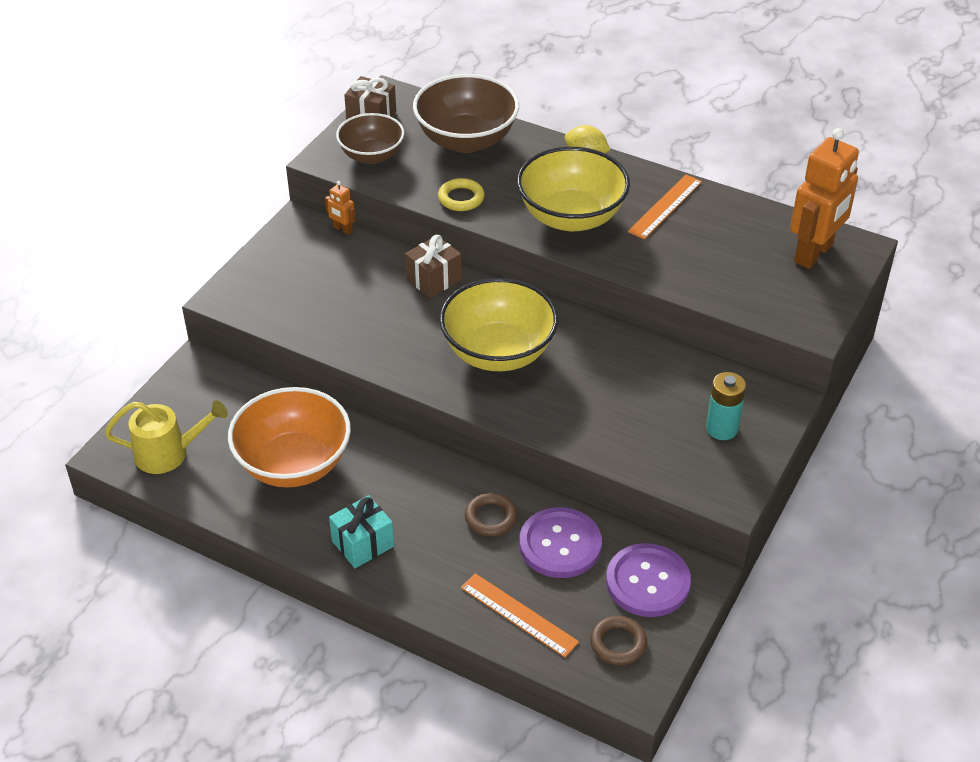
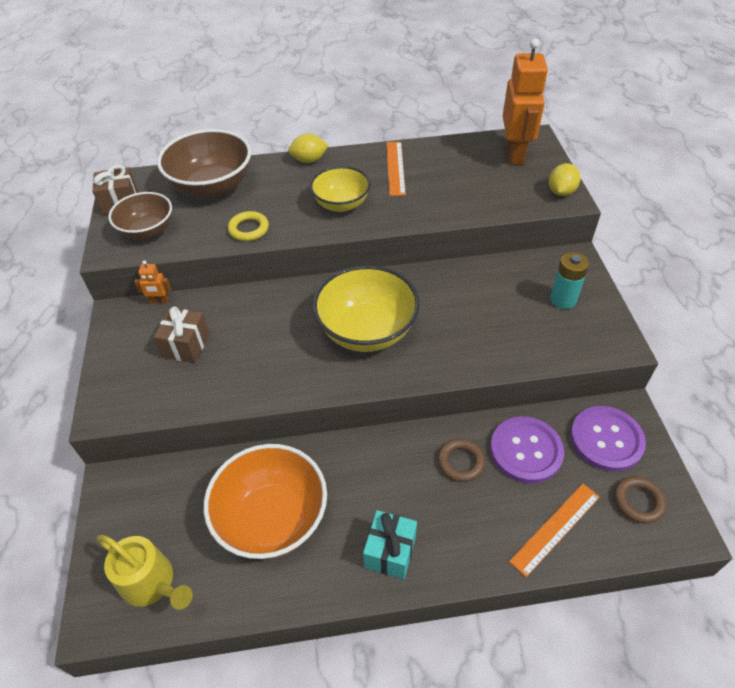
camera: 35 degrees left, 5 degrees up
(168, 453) = (152, 583): yellow watering can -> yellow watering can turned 75 degrees clockwise
(434, 279) = (267, 302): brown gift -> brown gift (186, 346)
(518, 615) = (555, 528): orange ruler -> orange ruler turned 45 degrees counterclockwise
(571, 217) = (341, 204): yellow bowl -> yellow bowl, size x0.64
(815, 317) = (561, 192): none -> yellow lemon

